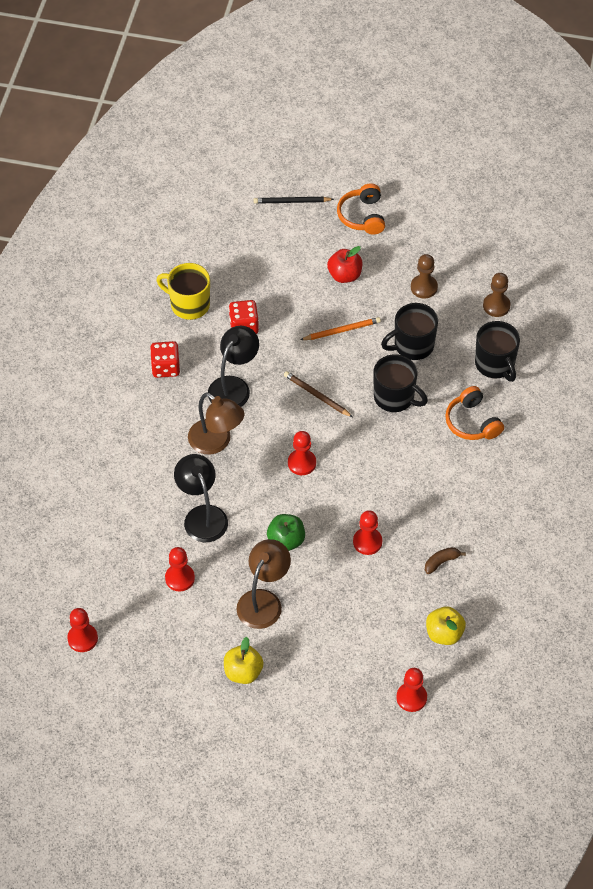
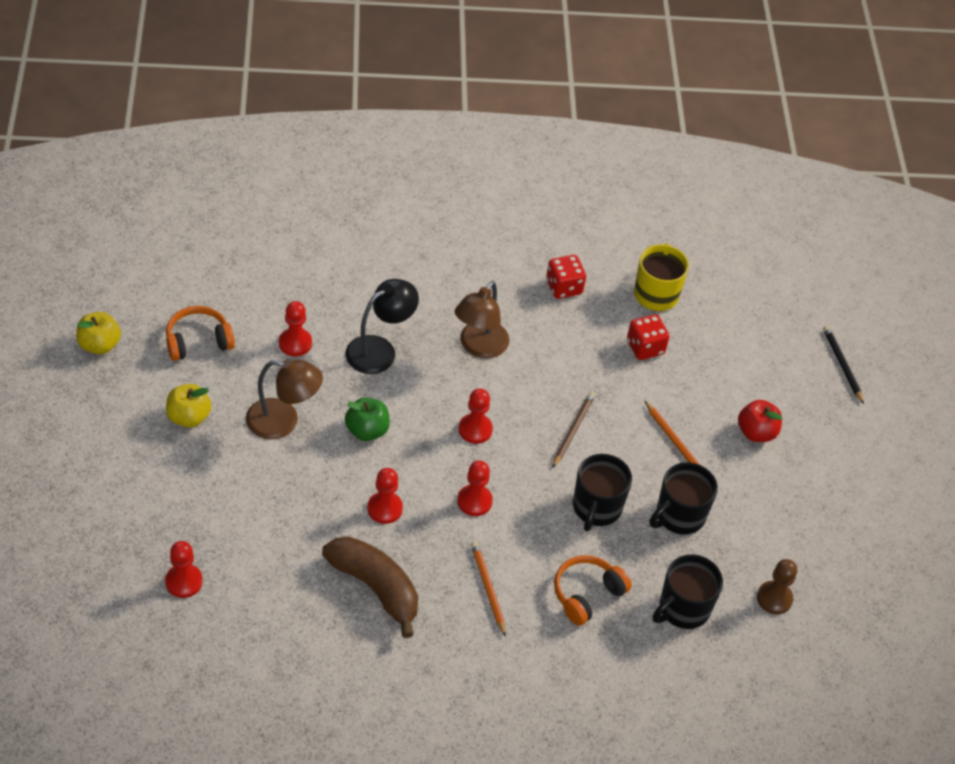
camera: 70 degrees right, 5 degrees down
(82, 638) = (204, 275): red pawn -> red pawn (474, 501)
(234, 386) = (559, 351): black lamp -> none
(362, 216) = (852, 437): orange headphones -> orange headphones (198, 341)
(412, 345) = (679, 516): black mug -> black mug turned 90 degrees counterclockwise
(424, 287) = (771, 516): brown pawn -> none
(441, 562) = (375, 588): brown banana -> brown banana, size x2.31
(444, 634) = (276, 604): yellow apple -> yellow apple (99, 345)
(455, 486) = (488, 588): none -> orange pencil

